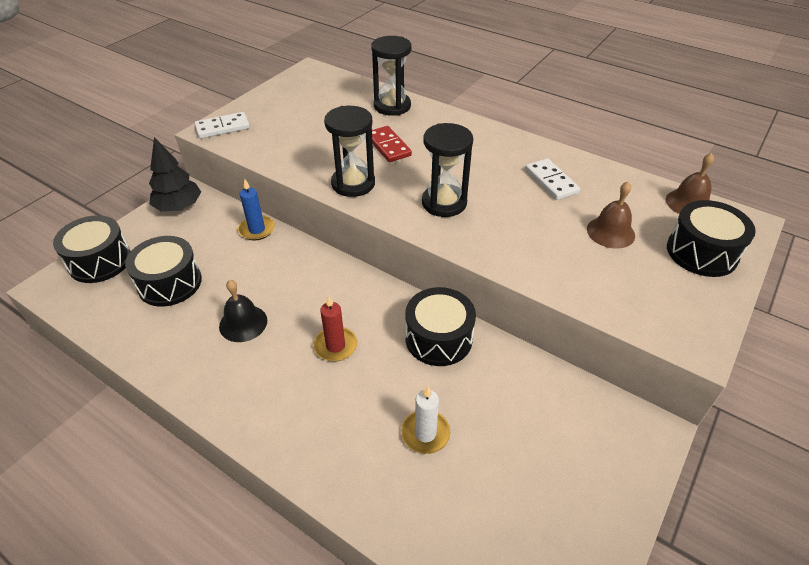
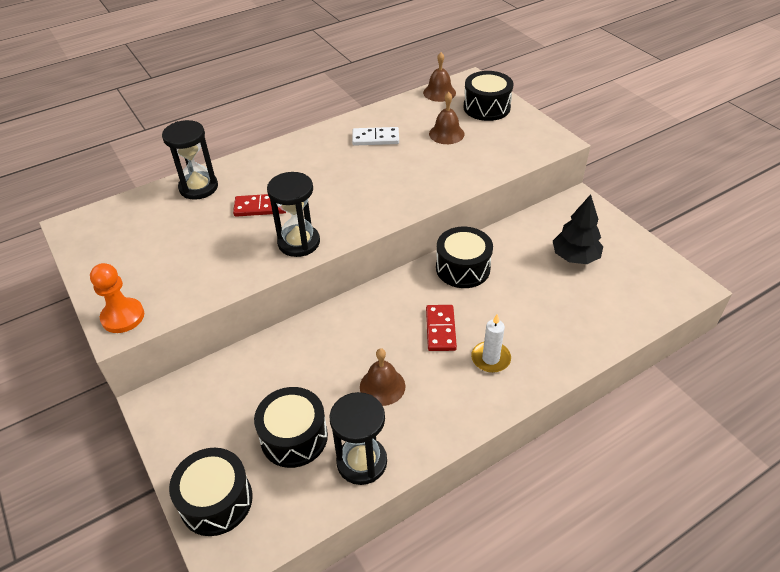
camera: 65 degrees left, 0 degrees up
(179, 207) = (173, 413): black tree -> black tree (575, 257)
(222, 127) = (123, 317): white domino -> orange pawn
(243, 323) = (382, 386): black bell -> brown bell
(257, 229) = (260, 352): blue candle -> none
(335, 346) = (440, 329): red candle -> red domino
(425, 433) = (543, 301): white candle -> white candle (490, 358)
(444, 203) = (362, 198): black hourglass -> black hourglass (362, 462)

